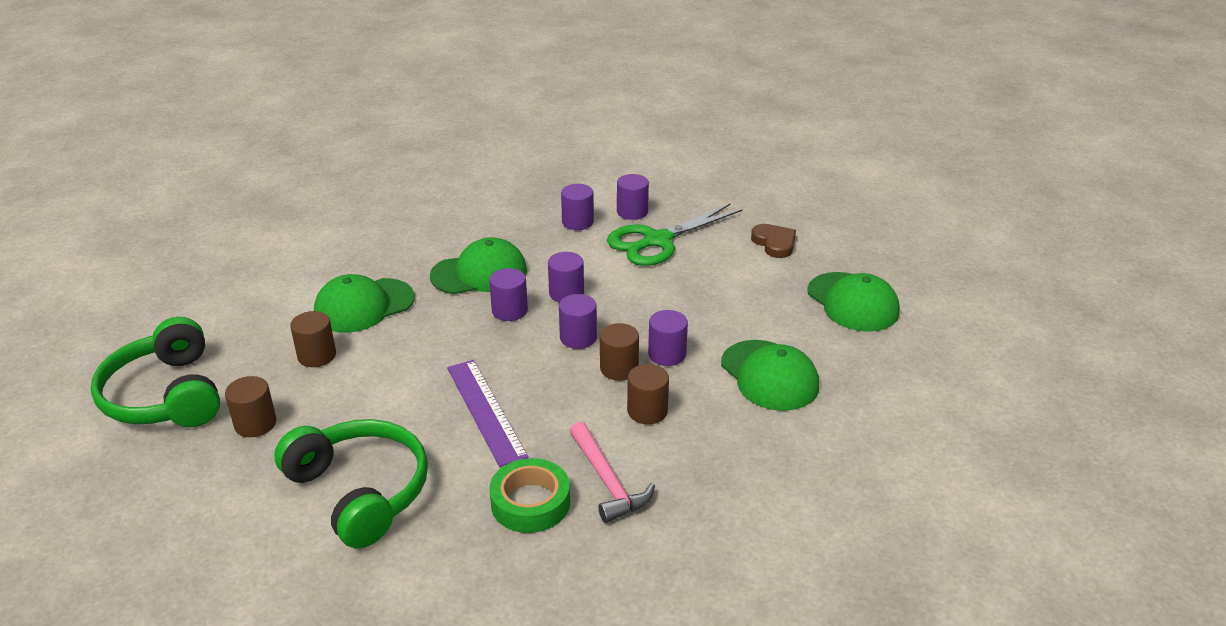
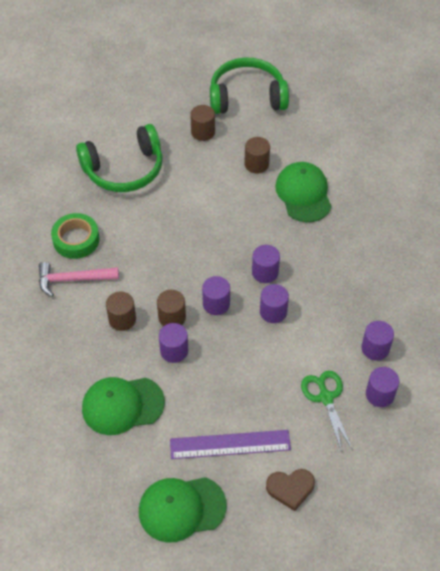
camera: 110 degrees right, 20 degrees up
(479, 273) = (320, 265): green cap -> none
(486, 411) = (163, 236): purple ruler -> purple ruler (230, 445)
(657, 241) = (326, 397): green scissors -> green scissors, size x0.66

